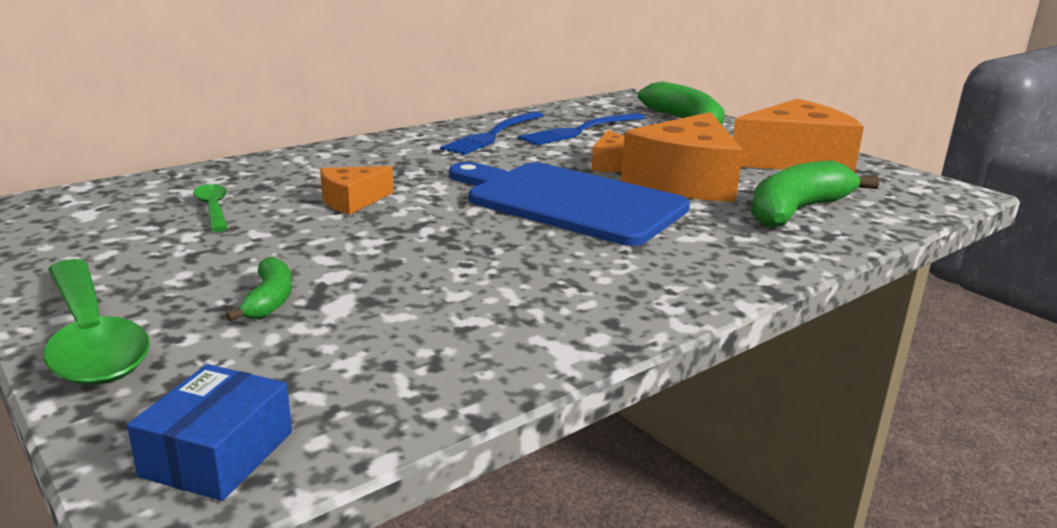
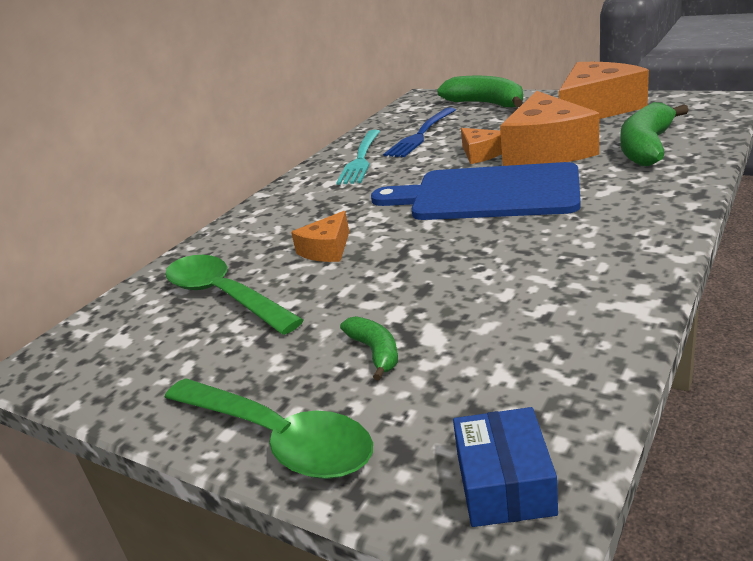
camera: 15 degrees left, 5 degrees up
(213, 209) = (224, 296): green spoon -> green spoon, size x1.96
(493, 135) = (361, 159): blue fork -> turquoise fork

